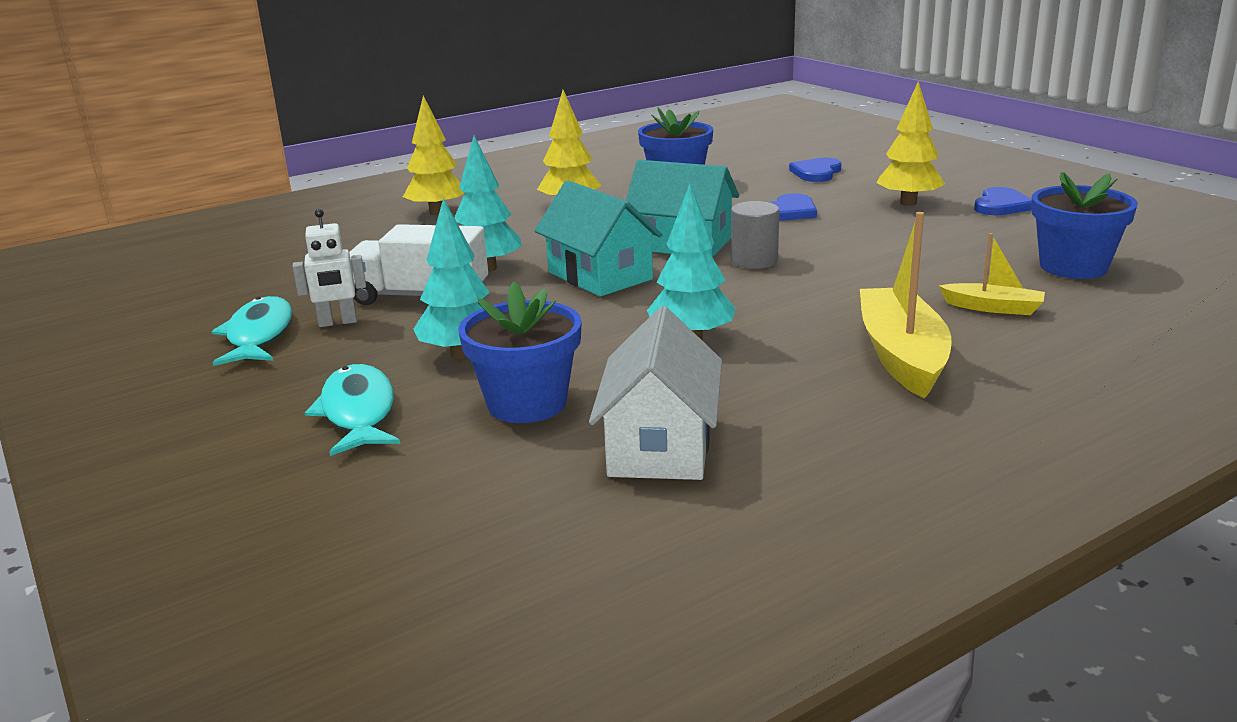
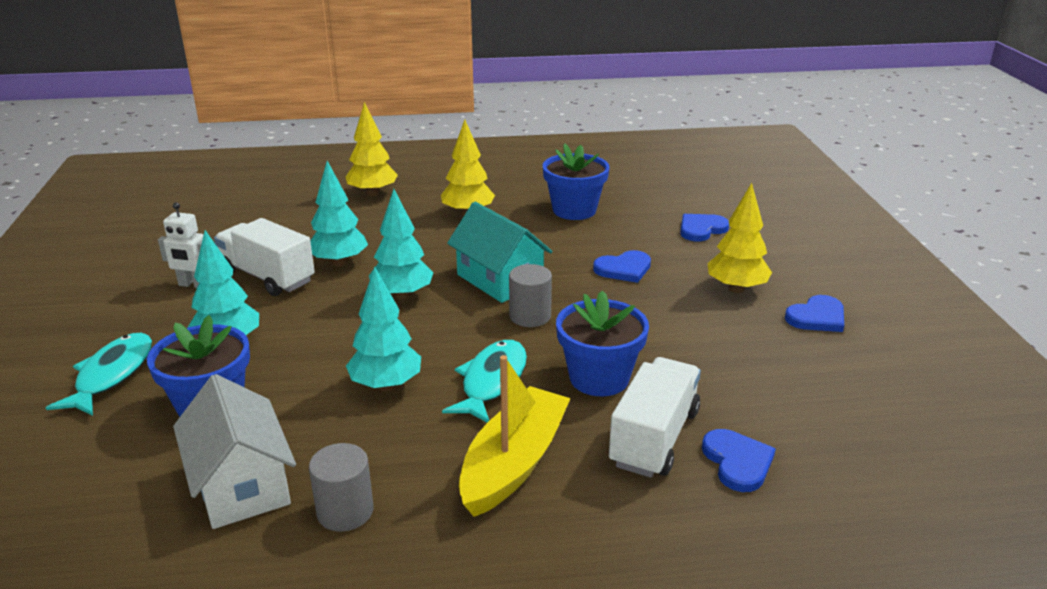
camera: 25 degrees right, 5 degrees up
(259, 335) = (139, 281): turquoise fish -> turquoise fish (491, 381)
(599, 276) = (402, 295): turquoise house -> turquoise tree
(660, 446) = (241, 484): white house -> white house turned 60 degrees counterclockwise
(799, 431) = (345, 511): none -> grey cylinder
(993, 308) = (654, 438): yellow boat -> white truck
(1073, 267) = (787, 415): blue flower pot -> blue flower pot (599, 378)
(1081, 303) = (737, 462): none -> blue heart

